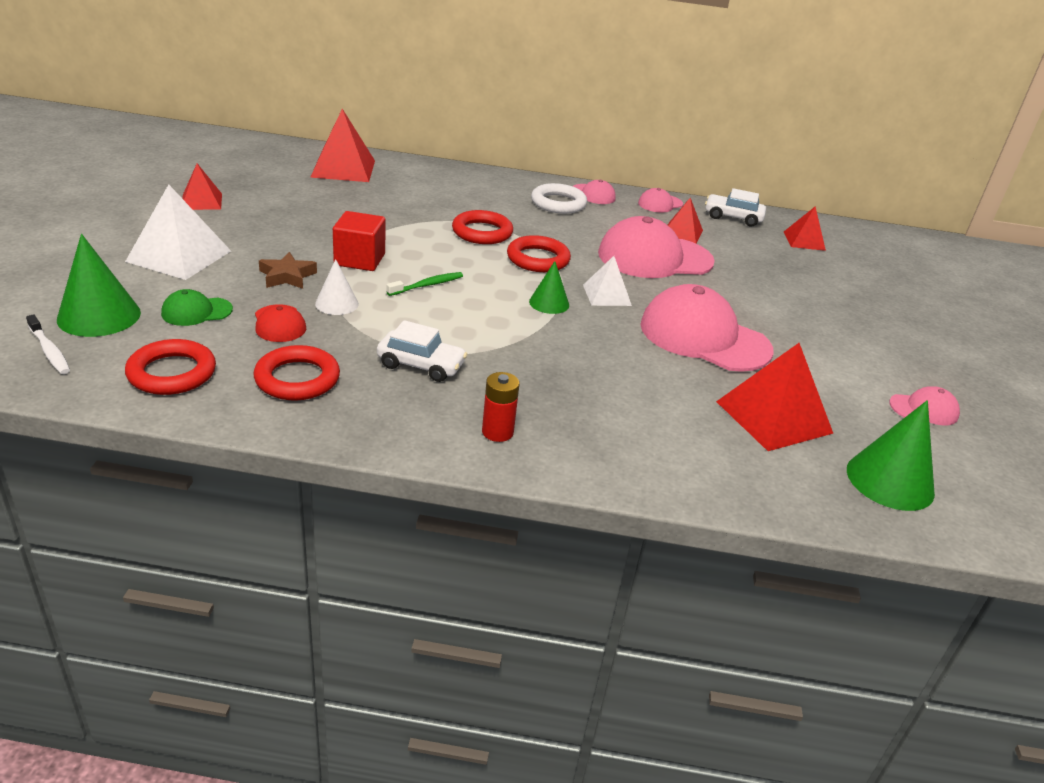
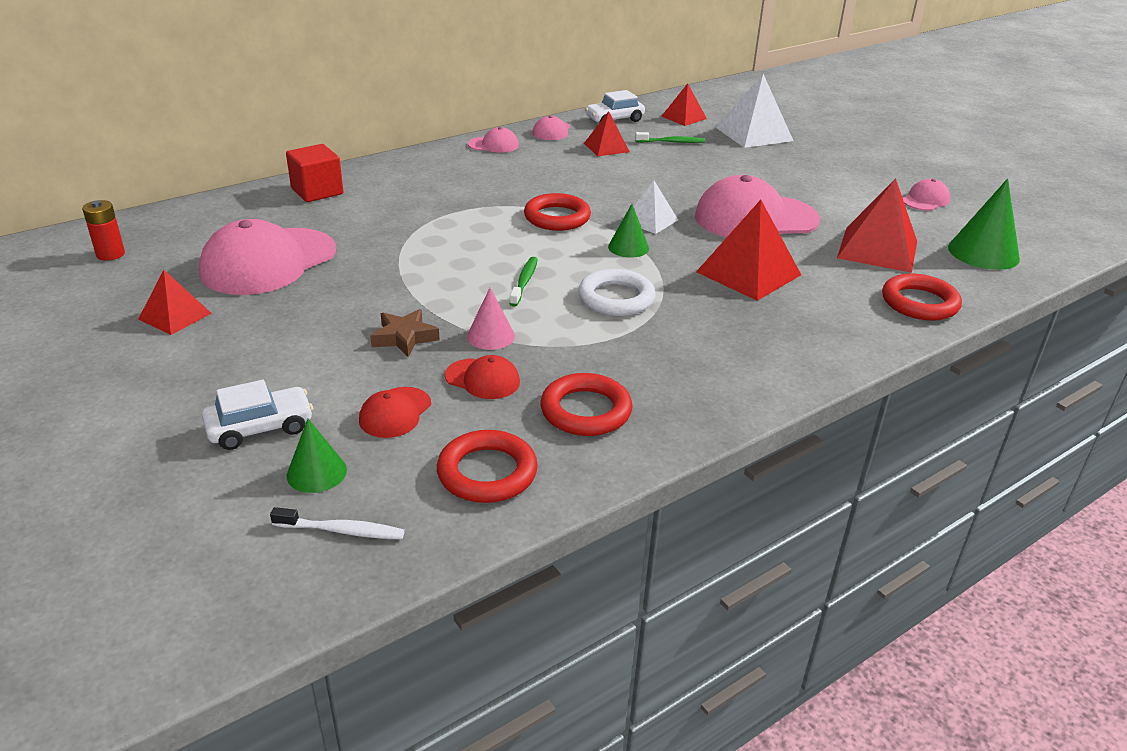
camera: 40 degrees left, 0 degrees up
(99, 316) = (316, 472): green cone -> green cone, size x0.60
(179, 256) = (269, 377): white pyramid -> white pyramid (754, 134)
(196, 311) = (395, 413): green cap -> red cap
(337, 303) = (490, 336): white cone -> pink cone
(343, 168) = (247, 217): red pyramid -> red pyramid (748, 273)
(359, 259) = (432, 290): red cube -> red cube (317, 191)
(421, 365) = (642, 344): white car -> white car (260, 428)
(482, 232) = (477, 217): red ring -> red ring (919, 303)
(497, 432) = (774, 358): red battery -> red battery (110, 254)
(558, 203) = (484, 164): white ring -> white ring (616, 298)
(654, 257) = (625, 176): pink cap -> pink cap (268, 262)
(750, 253) = (671, 142): none -> green toothbrush

